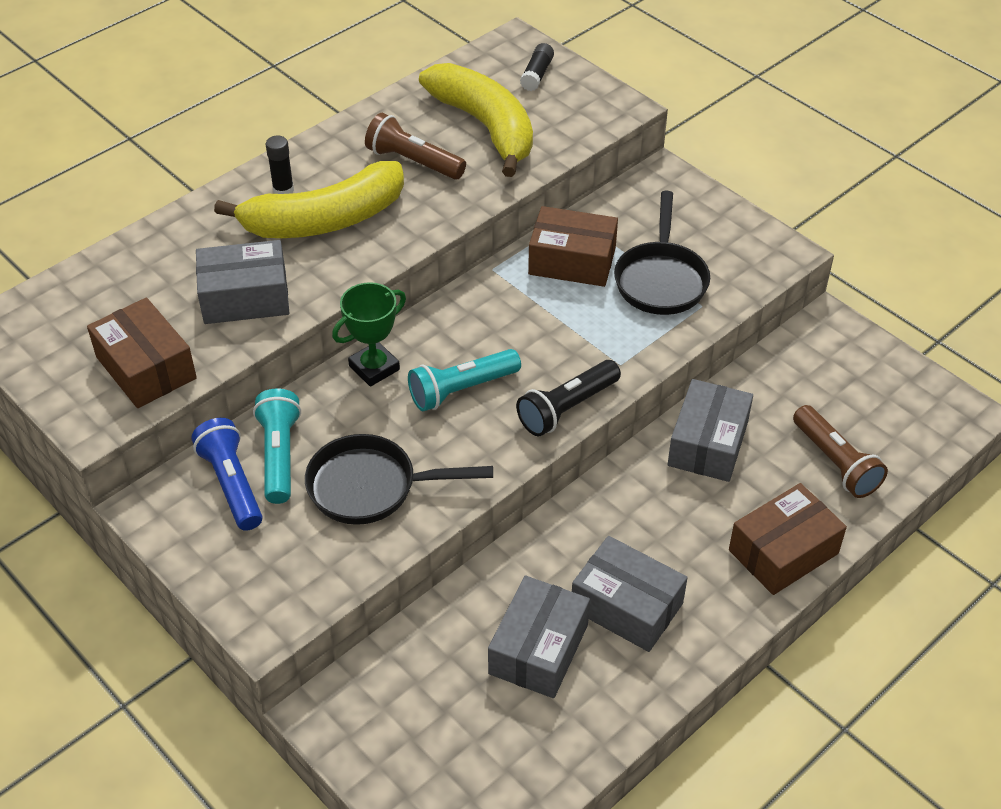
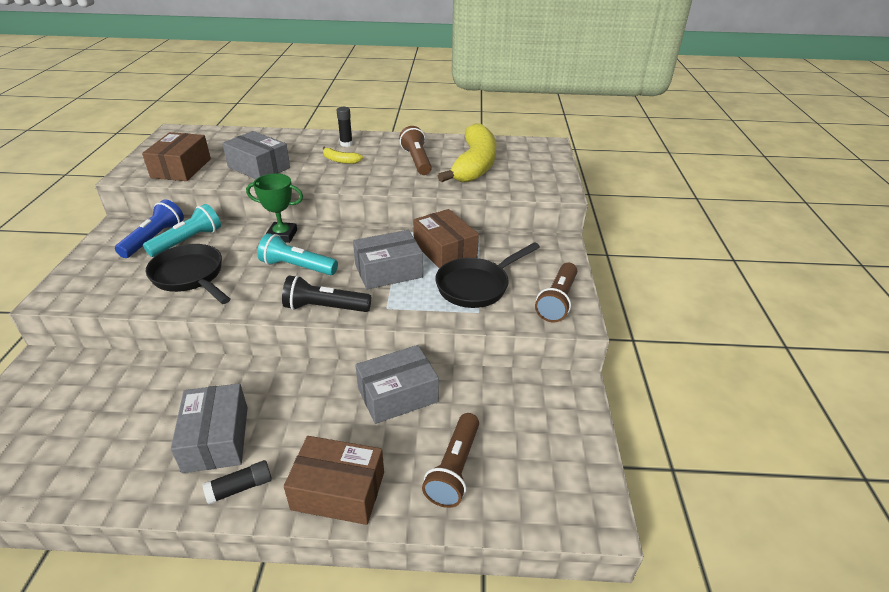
camera: 45 degrees right, 10 degrees down
(324, 220) = (340, 160): yellow banana -> yellow banana, size x0.40
(537, 74) = (537, 159): black glue stick -> black glue stick (240, 488)
(538, 649) = (147, 419): grey box -> grey box (388, 271)
(747, 244) = (557, 301): none -> brown flashlight

